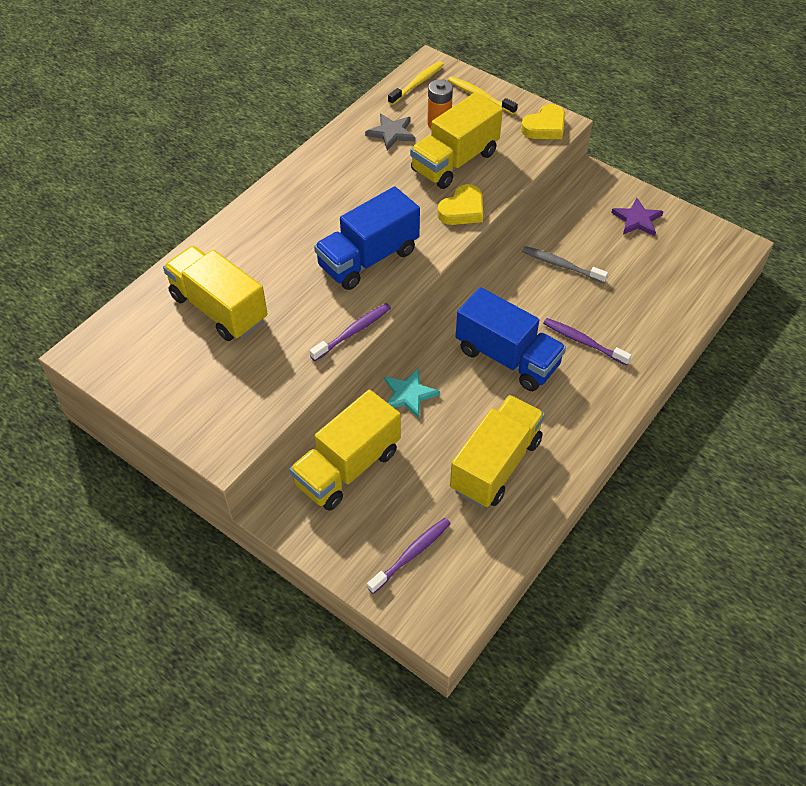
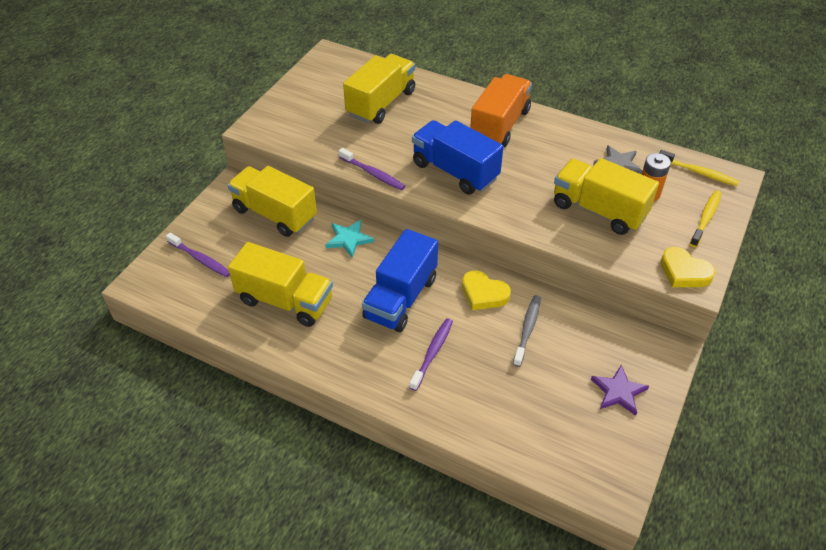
camera: 80 degrees right, 5 degrees down
(300, 208) = (500, 125): none -> orange truck
(462, 210) = (535, 222): yellow heart -> yellow heart (483, 294)

